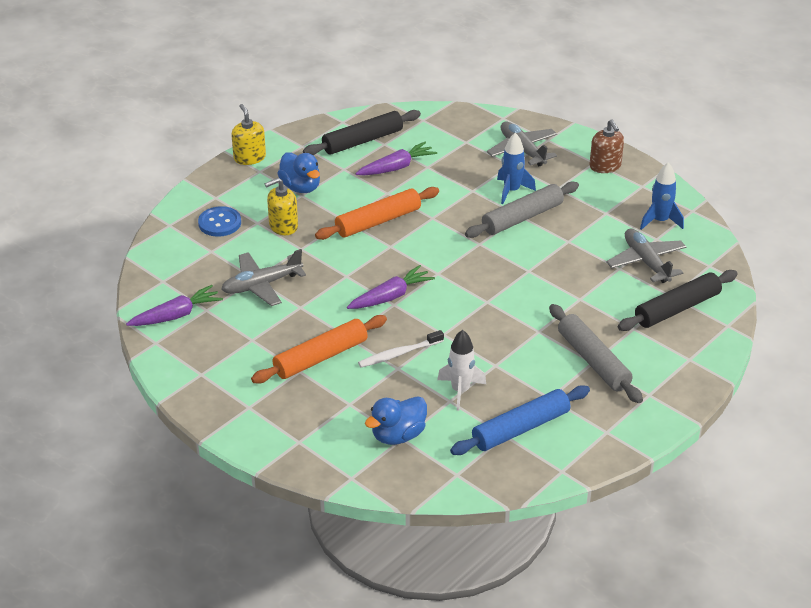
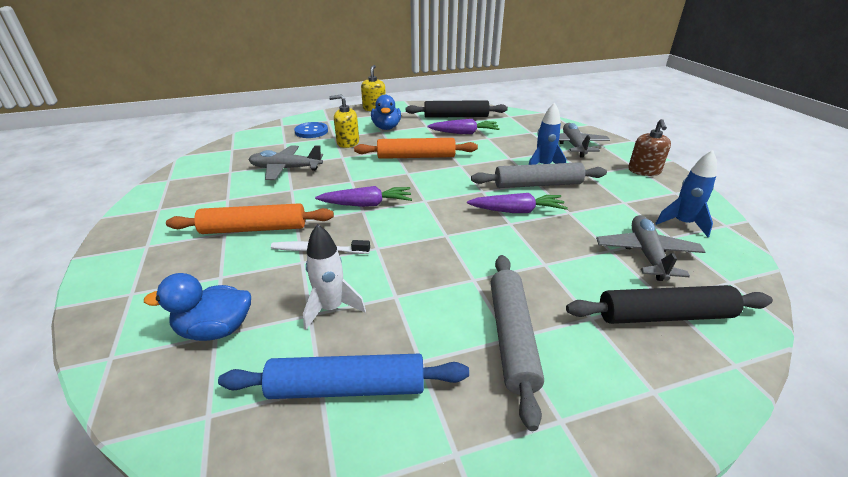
camera: 30 degrees right, 5 degrees down
(176, 315) = (207, 169): purple carrot -> purple carrot (517, 211)

